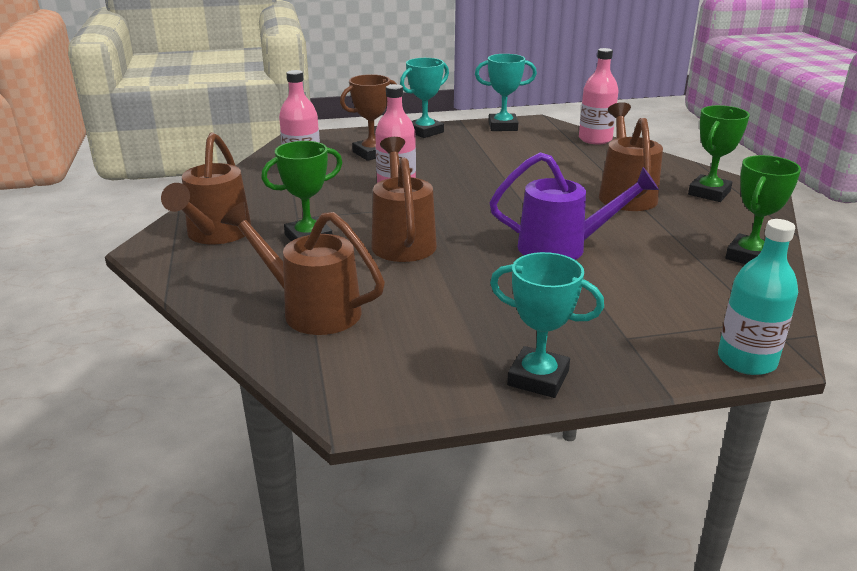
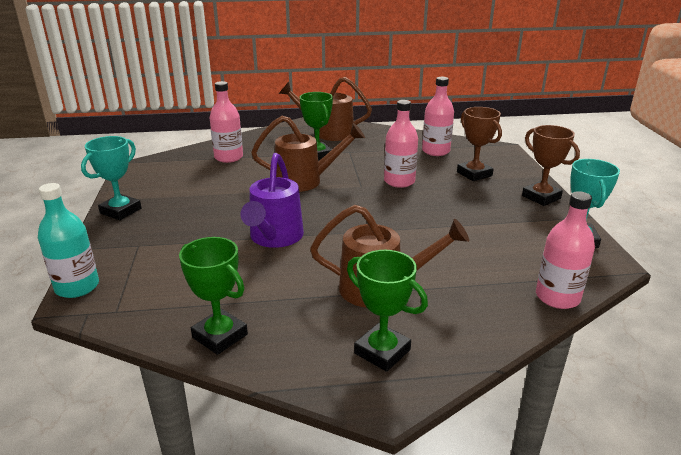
camera: 95 degrees right, 0 degrees up
(312, 310) = (228, 157): brown watering can -> pink bottle
(425, 132) = (541, 197): turquoise trophy -> brown trophy

